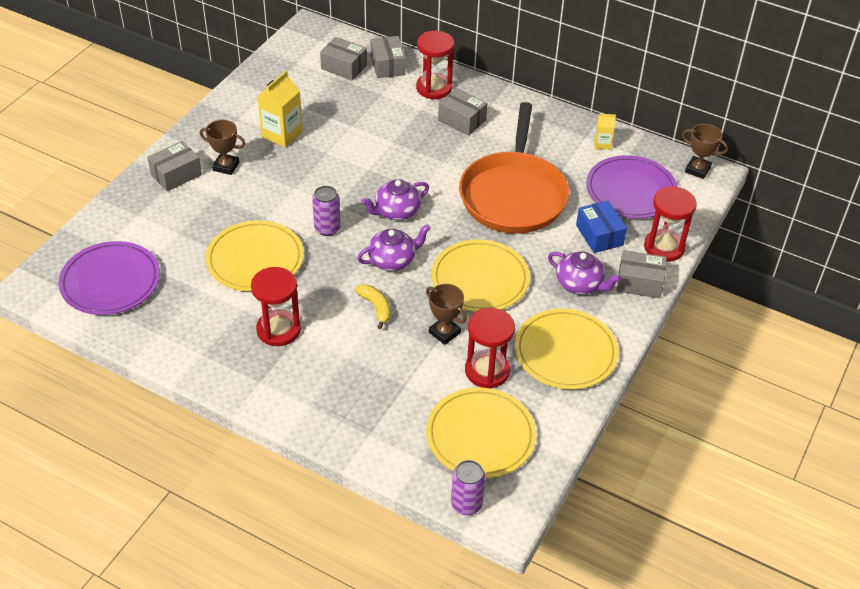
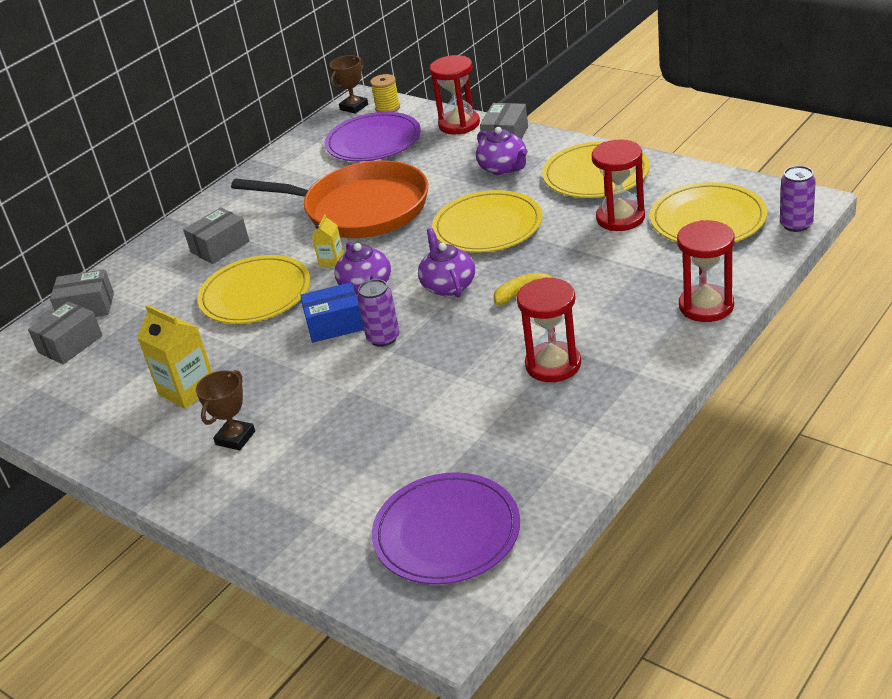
camera: 75 degrees left, 10 degrees down
(176, 174) = (236, 488): grey box -> none
(255, 259) = (427, 394): yellow plate -> yellow plate (255, 294)
(434, 88) = (150, 269): red hourglass -> red hourglass (706, 306)
(444, 332) = (565, 246): brown trophy -> none
(580, 284) = (503, 168): purple teapot -> purple teapot turned 105 degrees clockwise
(599, 235) = (435, 158): blue box -> blue box (335, 324)
(602, 144) = (296, 157): yellow carton -> yellow carton (331, 260)
(696, 193) = (387, 108): none -> yellow spool

